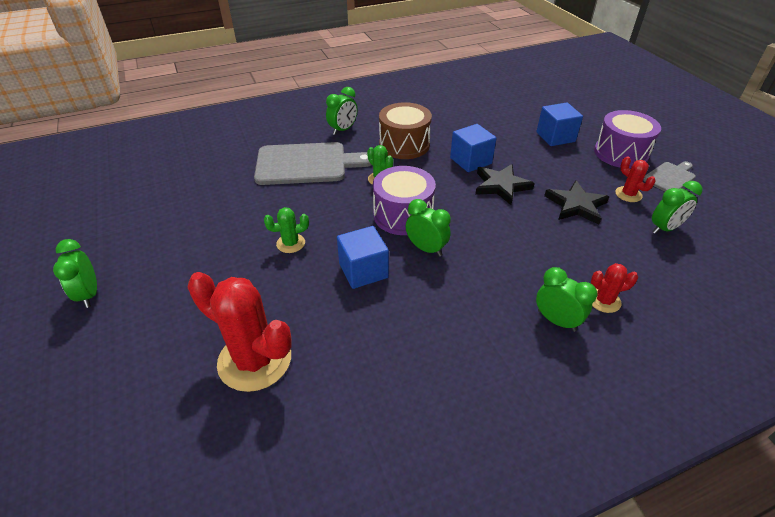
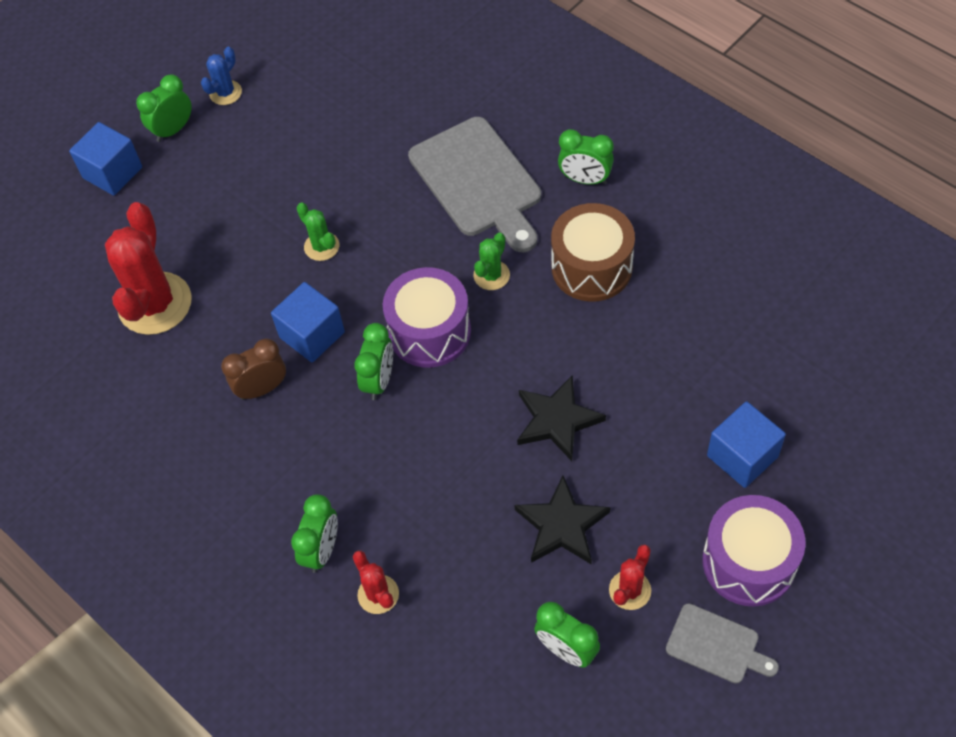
camera: 70 degrees right, 15 degrees up
(94, 252) = (225, 93): none -> blue cactus
(392, 313) = (262, 389): none -> brown clock
(470, 161) = (599, 363): blue cube -> blue cube (112, 172)

